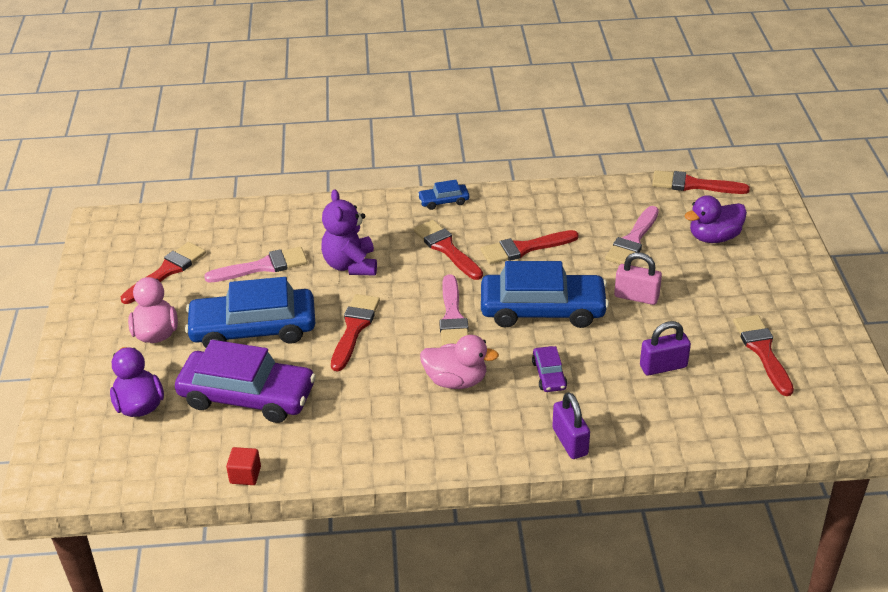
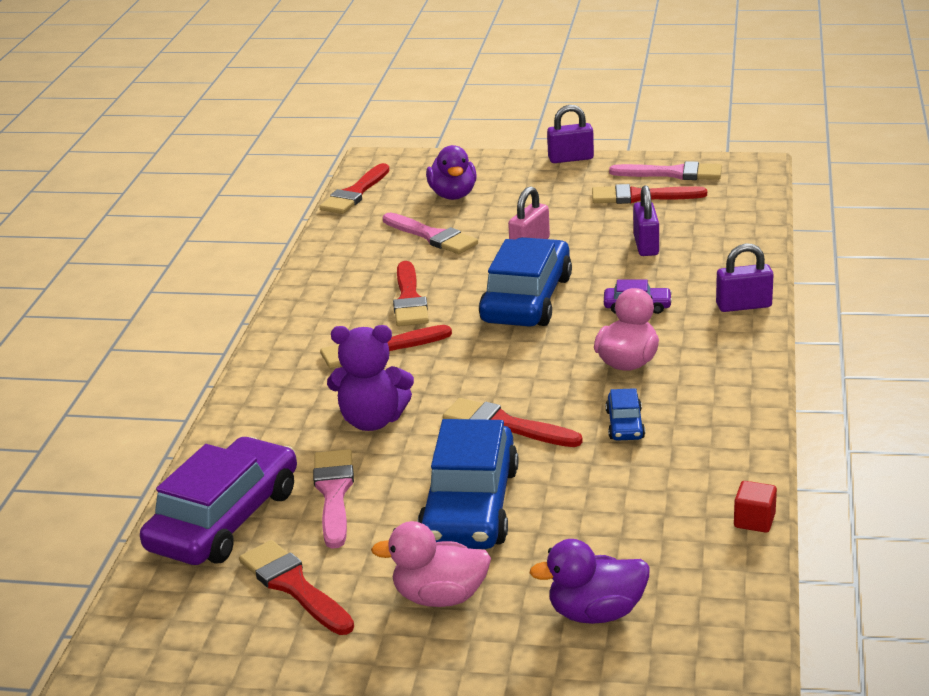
camera: 75 degrees left, 10 degrees down
(247, 396) = (607, 515): purple car -> purple car (224, 519)
(443, 201) = (278, 343): blue car -> blue car (625, 424)
(452, 317) = (513, 355): pink brush -> pink brush (673, 173)
(824, 294) = (570, 158): none -> purple padlock

